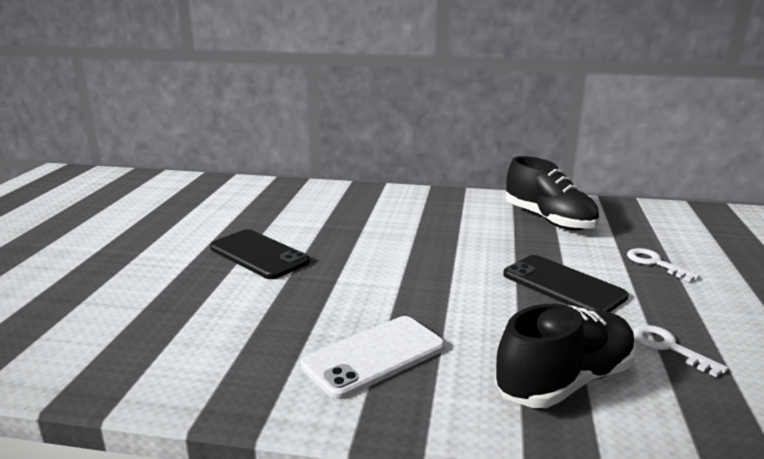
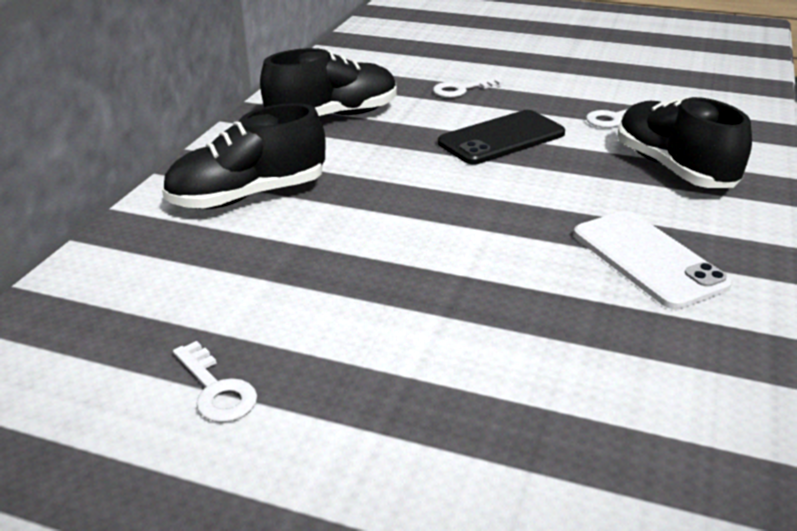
camera: 80 degrees left, 10 degrees up
(226, 227) = (216, 389): none -> white key
(259, 255) = (359, 345): black phone -> none
(413, 210) = (248, 196): none -> black shoe

